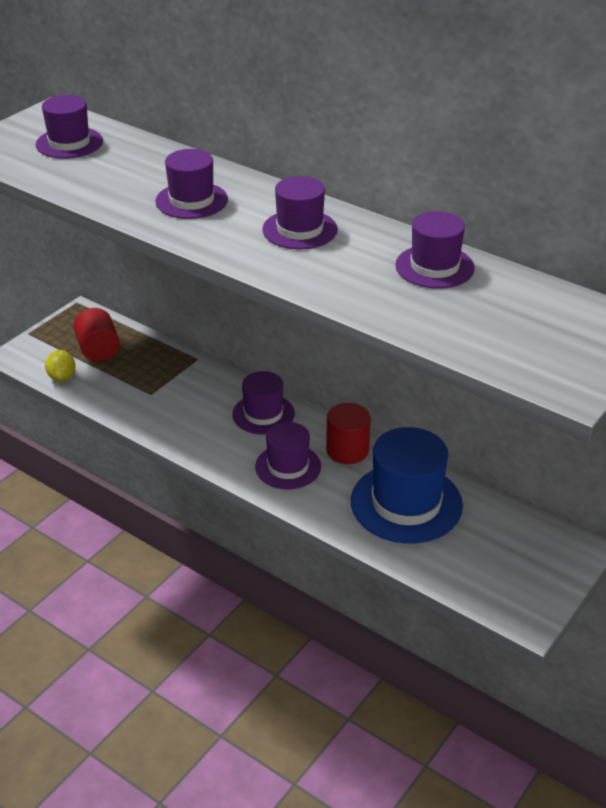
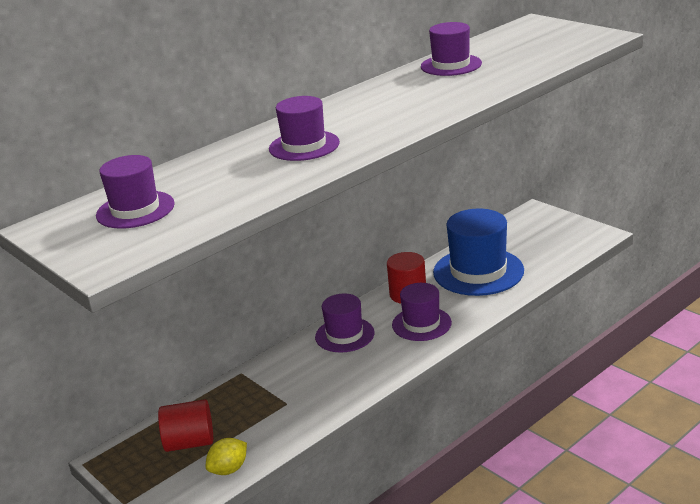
camera: 75 degrees left, 10 degrees down
(62, 377) = (229, 469): yellow lemon -> yellow lemon turned 45 degrees counterclockwise
(300, 229) = (377, 105): purple hat -> none

